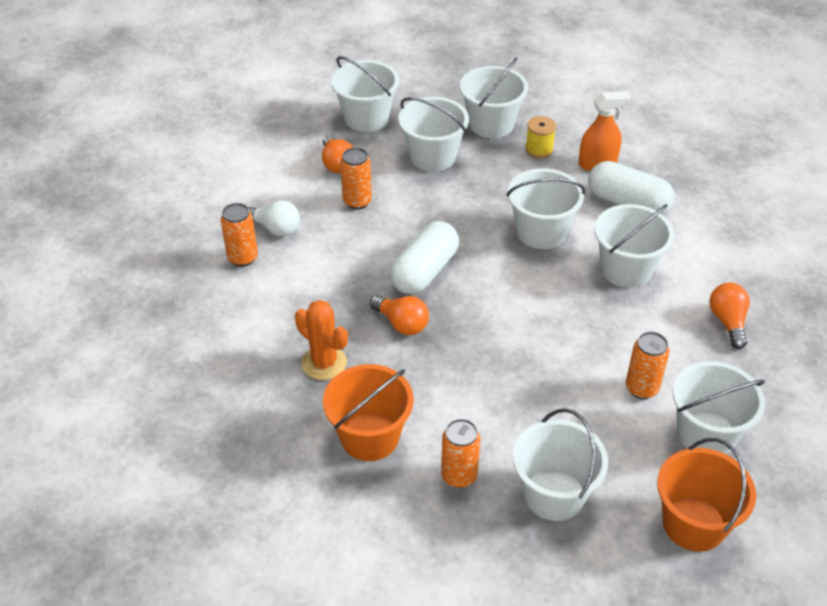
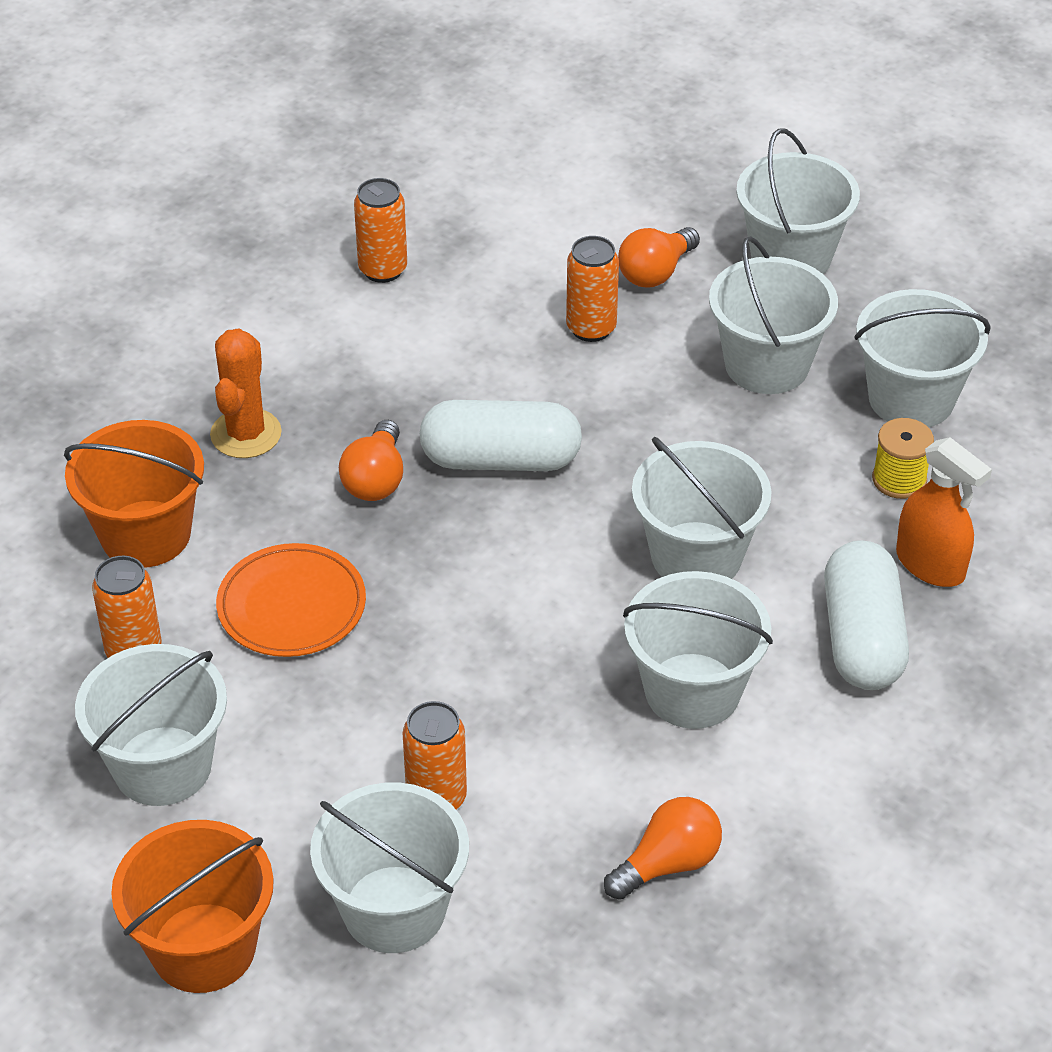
camera: 60 degrees right, 0 degrees up
(275, 228) = (466, 273): white light bulb -> none
(470, 393) = (291, 605): none -> orange plate

